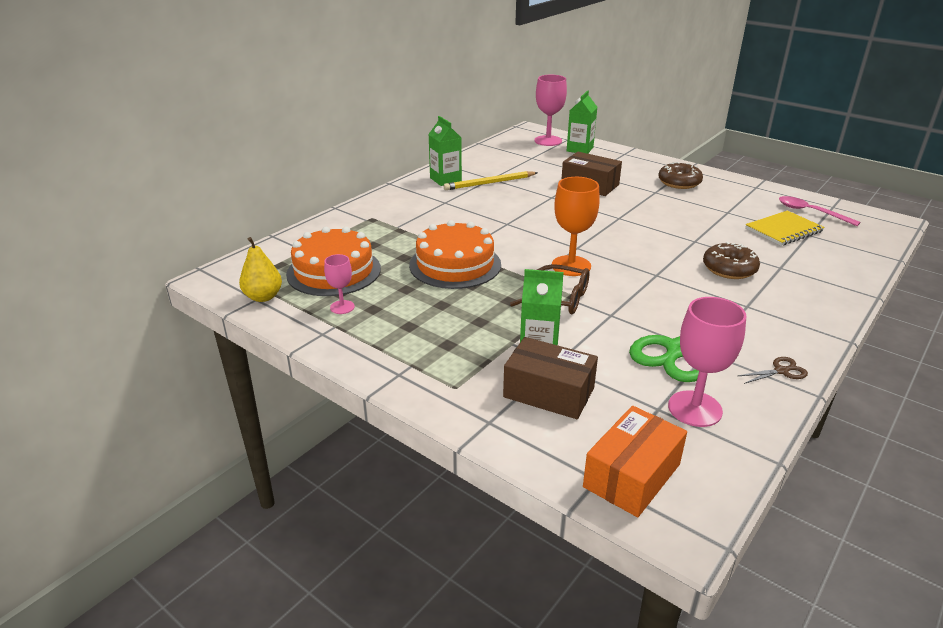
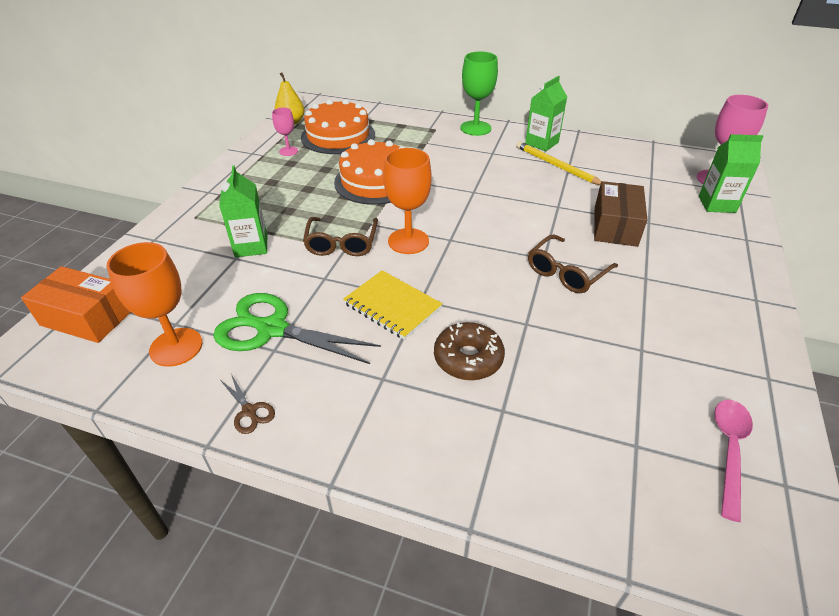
camera: 70 degrees right, 10 degrees up
(390, 199) = (475, 128): none -> green goblet
(548, 392) = (192, 260): brown box -> none
(640, 214) = (566, 272): none -> brown glasses
(679, 182) = (699, 296): brown donut -> none
(695, 409) = (176, 347): pink goblet -> orange goblet
(783, 230) = (628, 413): yellow notebook -> yellow notebook (392, 306)

